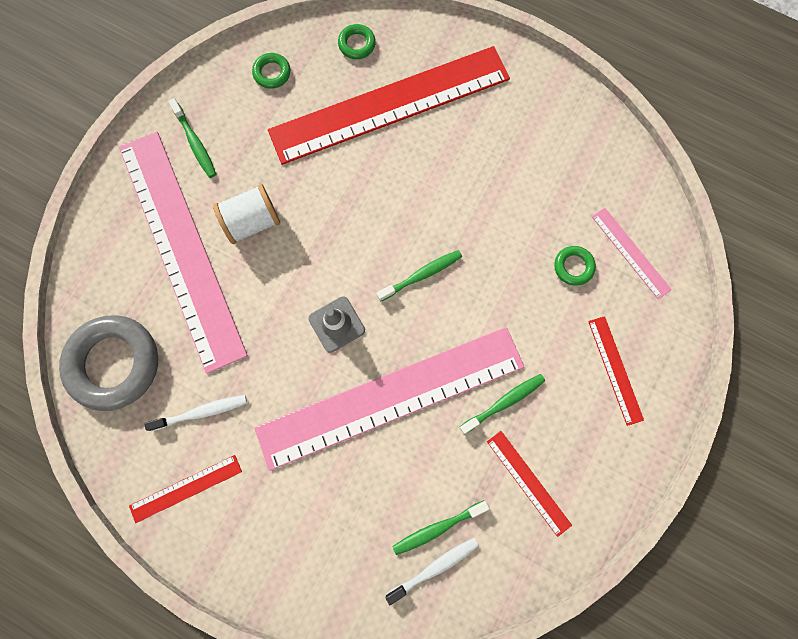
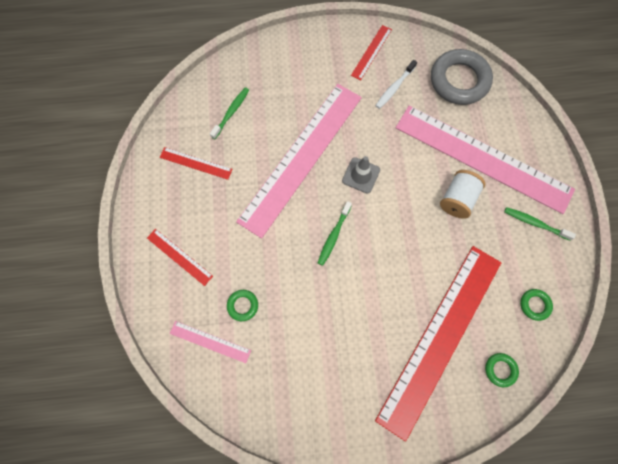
camera: 145 degrees right, 5 degrees down
(434, 567) = (221, 95): white toothbrush -> none
(504, 402) = (235, 195): green toothbrush -> none

